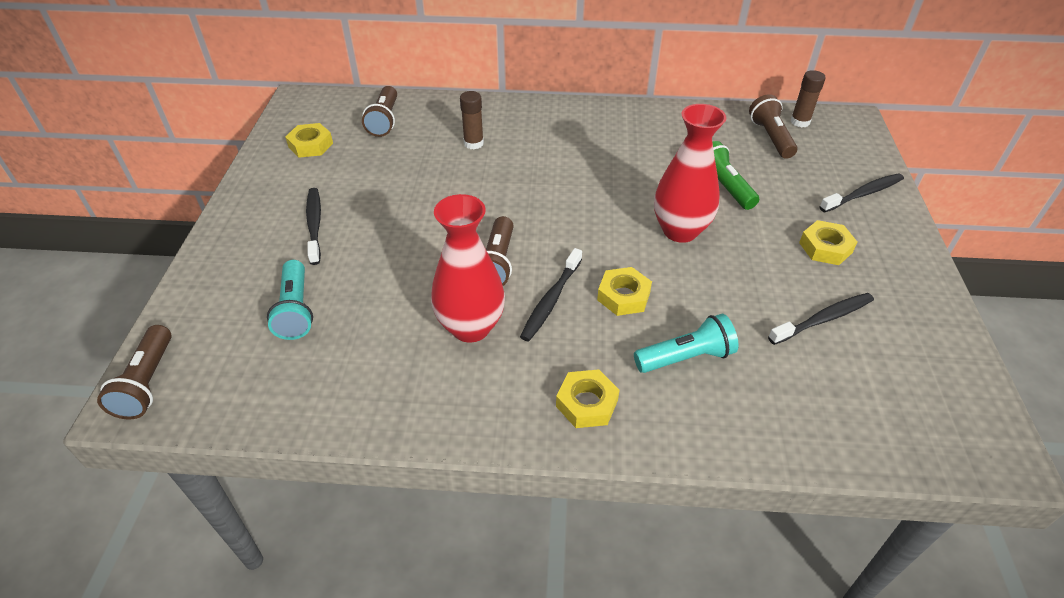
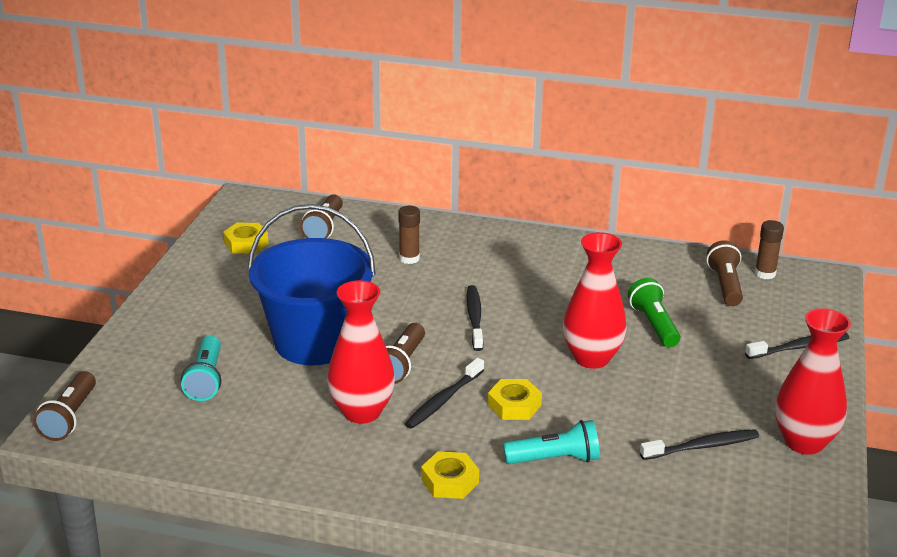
camera: 10 degrees right, 15 degrees down
(314, 225) = (236, 313): black toothbrush -> black toothbrush (474, 318)
(402, 248) = (315, 342): none -> blue bucket
(825, 247) = (734, 389): yellow nut -> none
(915, 299) = (804, 442): none -> red vase

